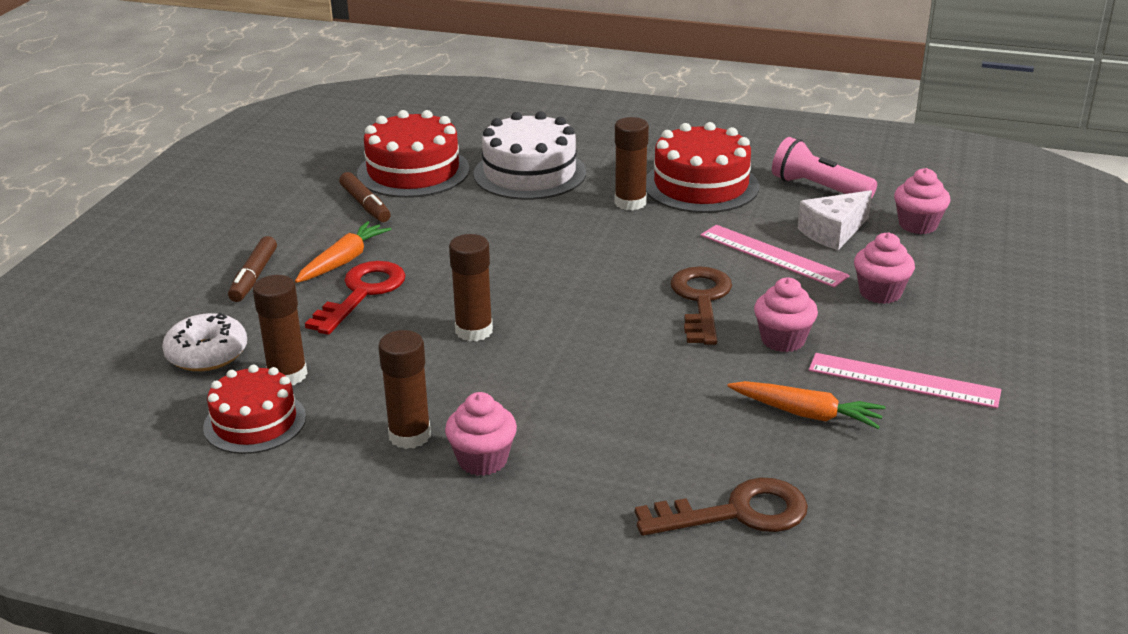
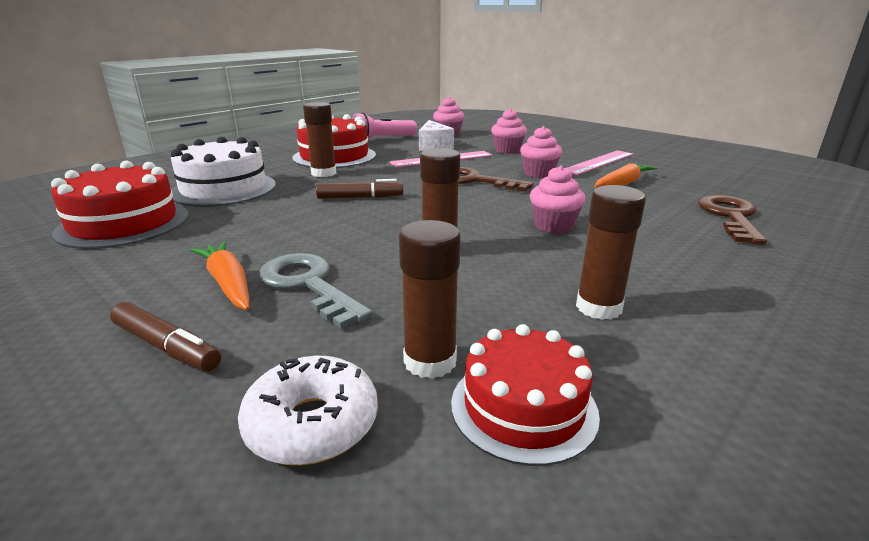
camera: 65 degrees left, 5 degrees down
(362, 293) = (309, 285): red key -> grey key
(365, 205) = (137, 254): brown marker -> brown marker (360, 197)
(482, 460) = (651, 281): pink cupcake -> pink cupcake (553, 226)

